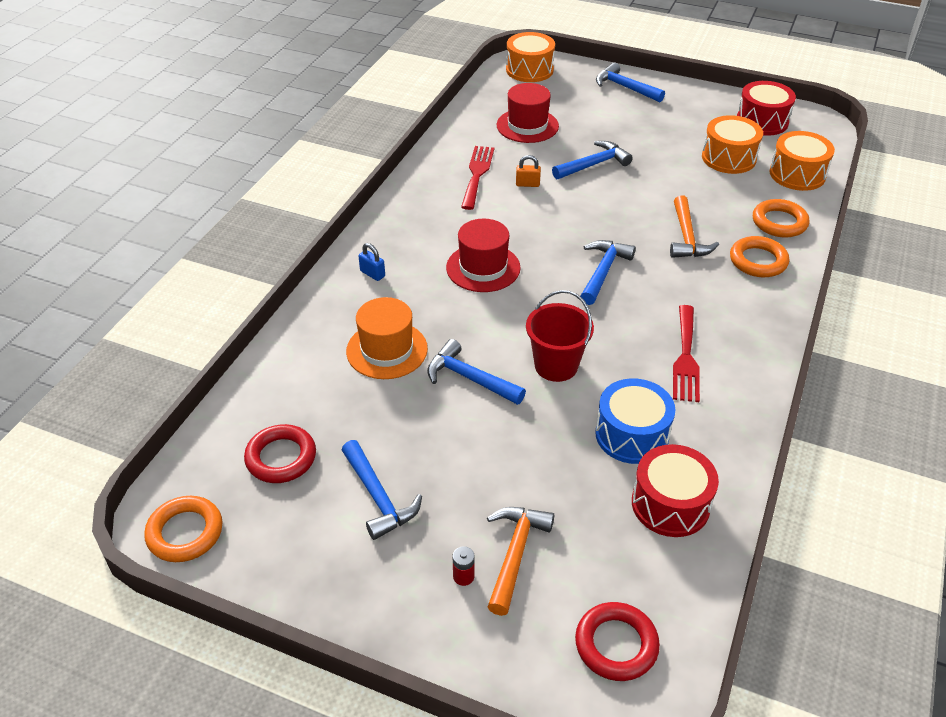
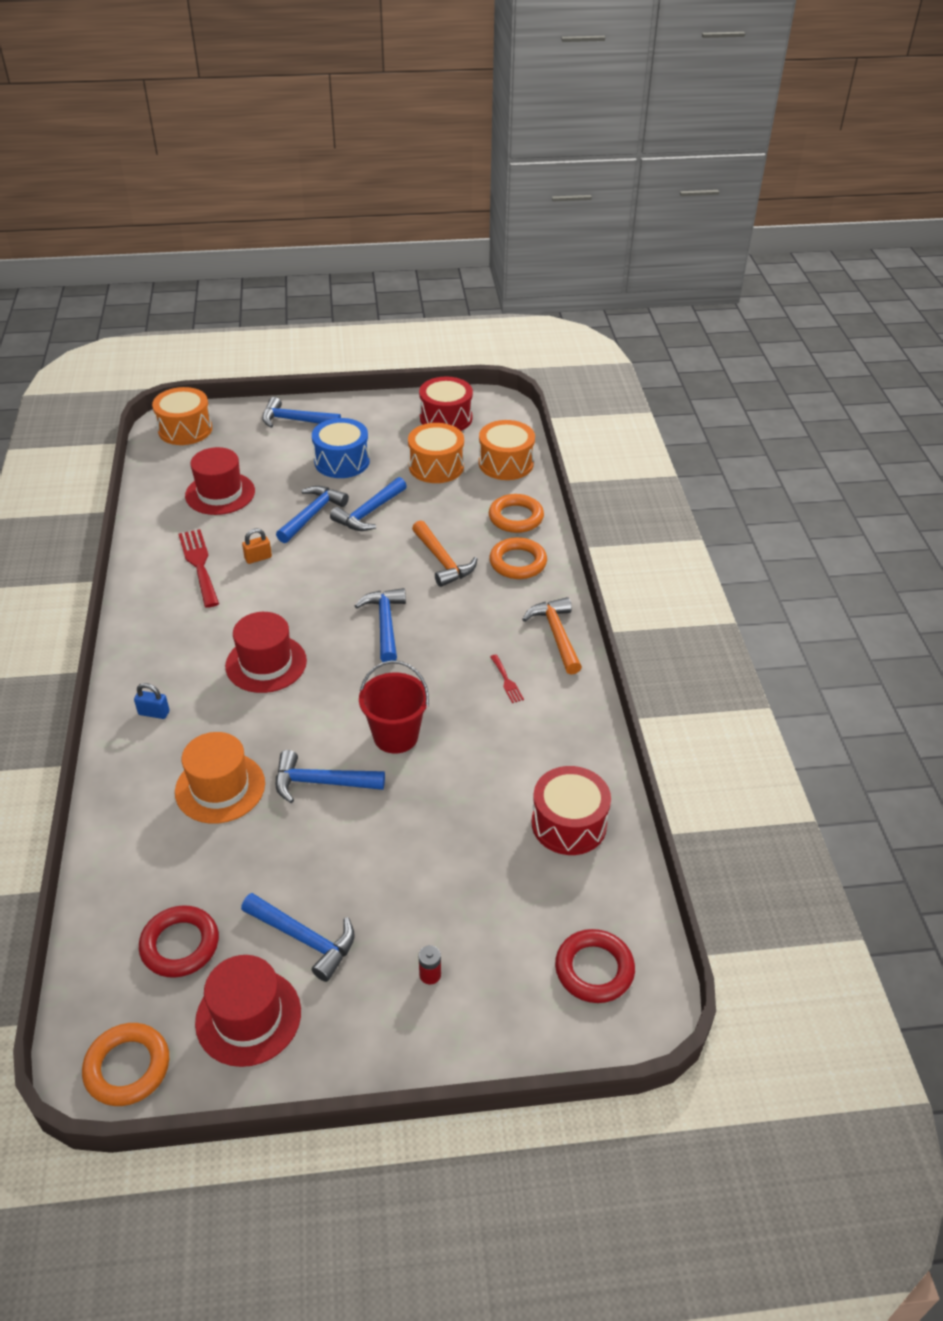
camera: 30 degrees left, 0 degrees up
(296, 538) = (248, 1017): none -> red hat
(515, 554) = (463, 932): orange hammer -> orange hammer (556, 635)
(632, 435) = (501, 774): blue drum -> blue drum (342, 461)
(644, 177) = (369, 512): none -> blue hammer
(686, 357) = (506, 681): red fork -> red fork, size x0.50

